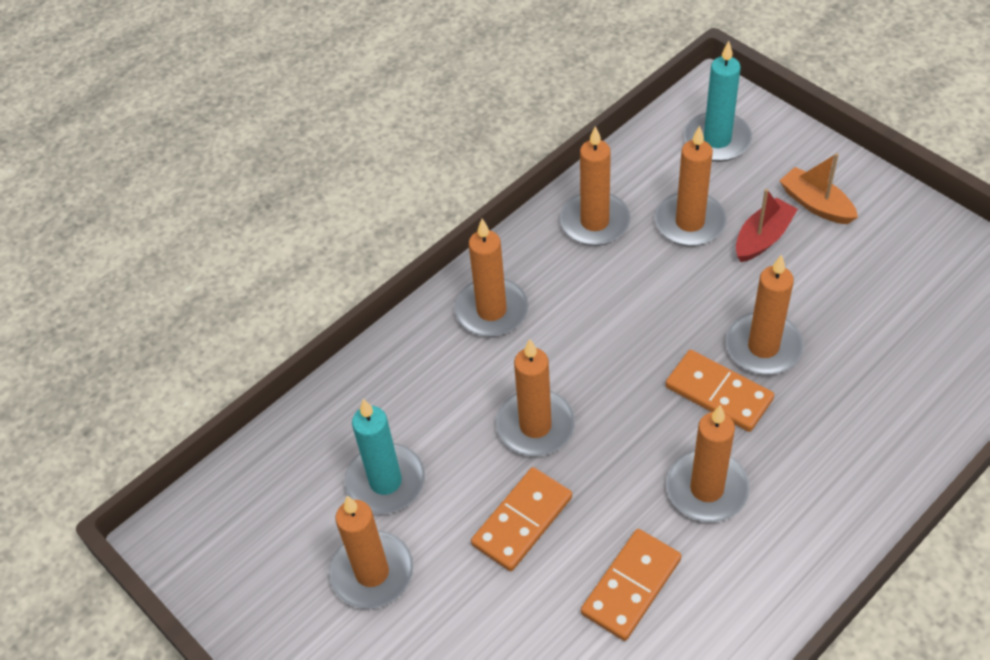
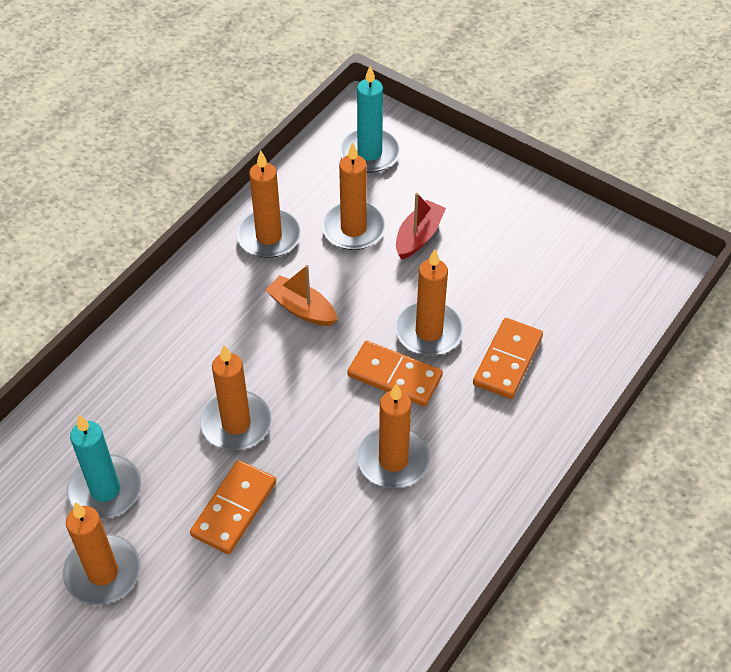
camera: 15 degrees left, 0 degrees up
(491, 311) = (184, 325): orange candle -> none
(631, 586) = (337, 553): orange domino -> orange domino (508, 360)
(816, 204) = (461, 202): orange boat -> orange boat (302, 309)

